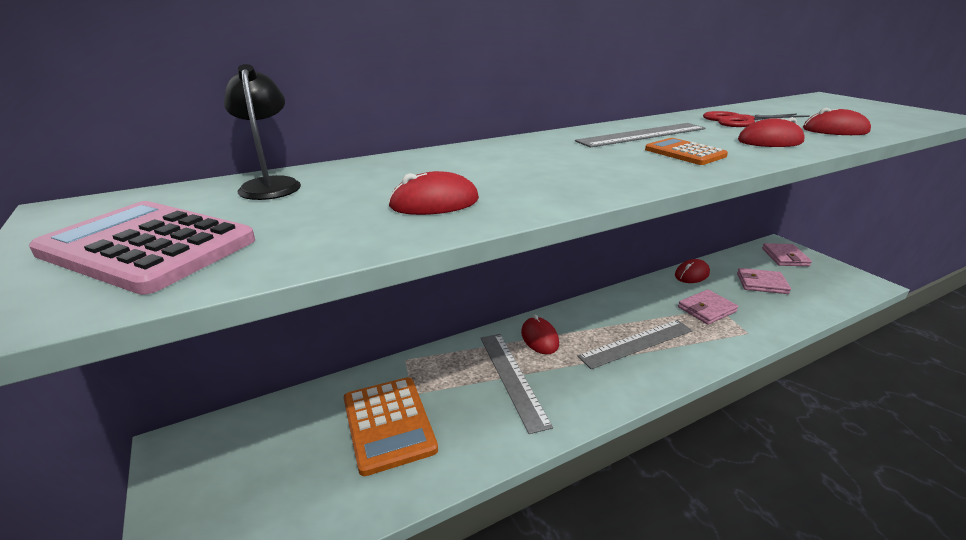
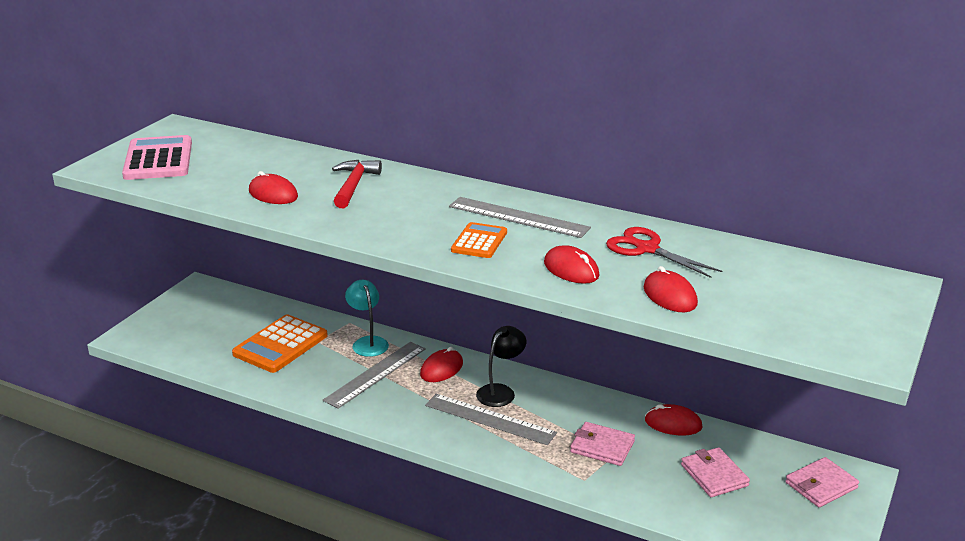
camera: 55 degrees right, 0 degrees up
(271, 185) = (253, 148): black lamp -> black lamp (500, 391)
(453, 362) = (368, 342): none -> turquoise lamp
(479, 166) = (354, 185): none -> red hammer

